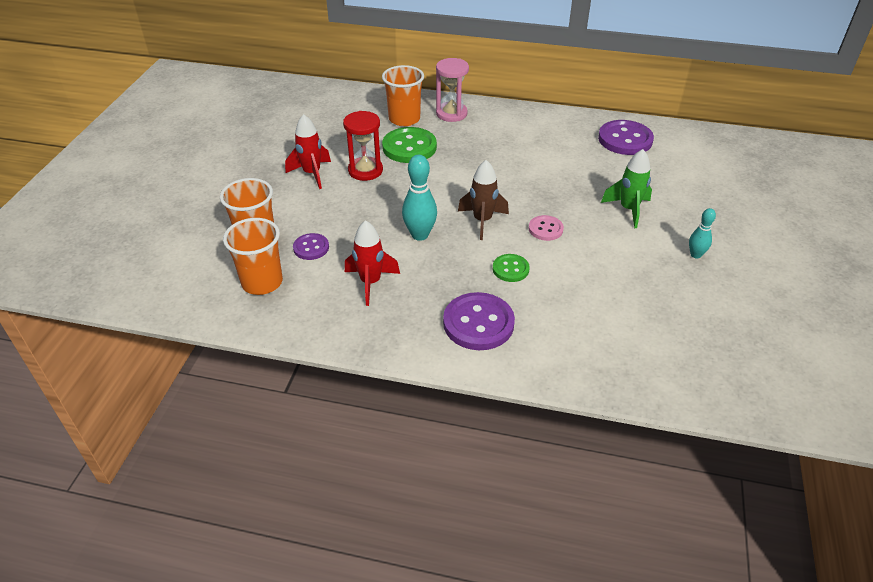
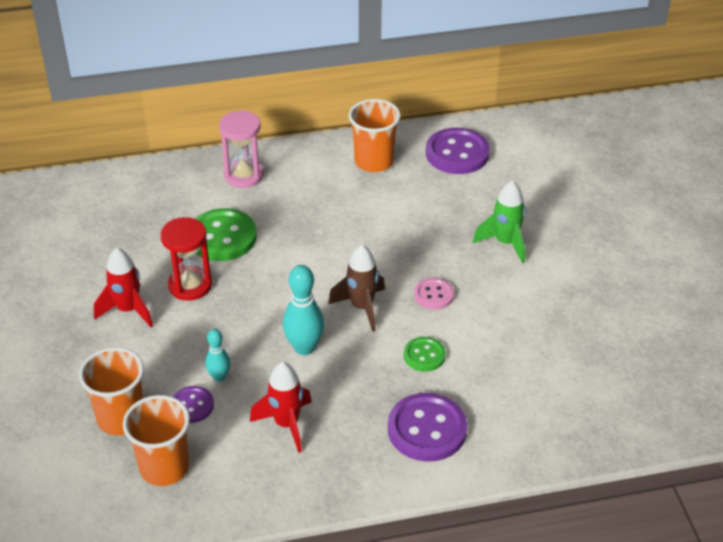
camera: 25 degrees left, 0 degrees up
(404, 119) = (192, 199): orange cup -> orange cup (374, 161)
(695, 255) = (596, 275): turquoise bowling pin -> turquoise bowling pin (219, 377)

